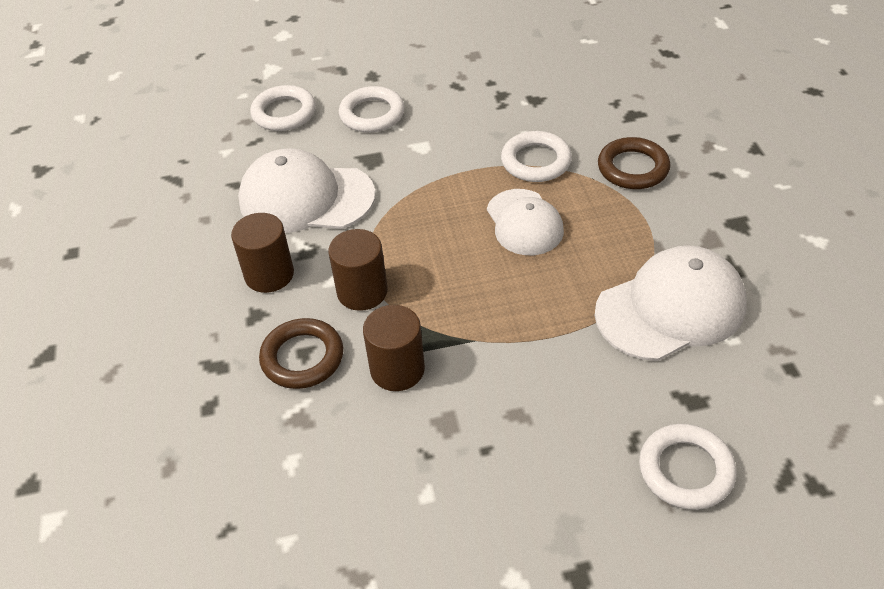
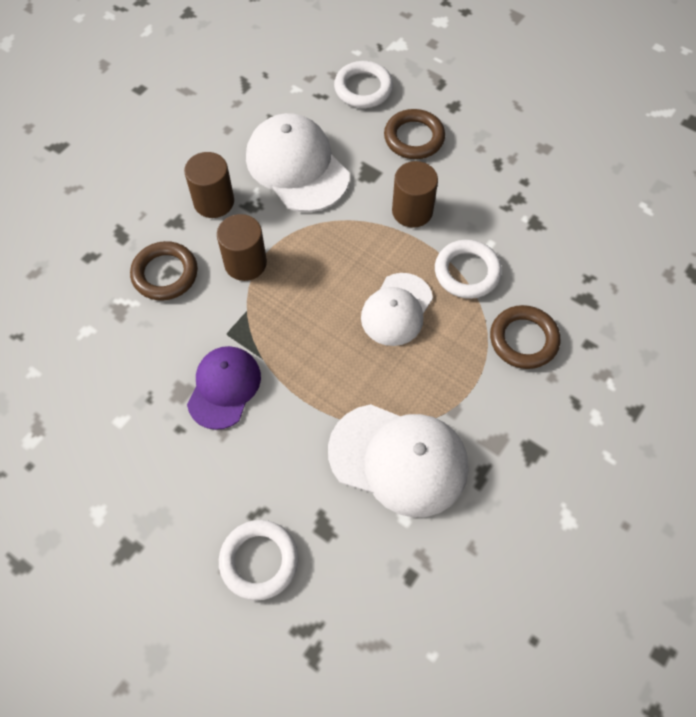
camera: 45 degrees right, 15 degrees up
(372, 114) = (414, 138): white ring -> brown ring
(397, 369) = (200, 332): brown cylinder -> brown cylinder (412, 211)
(477, 387) = (224, 388): none -> purple cap

